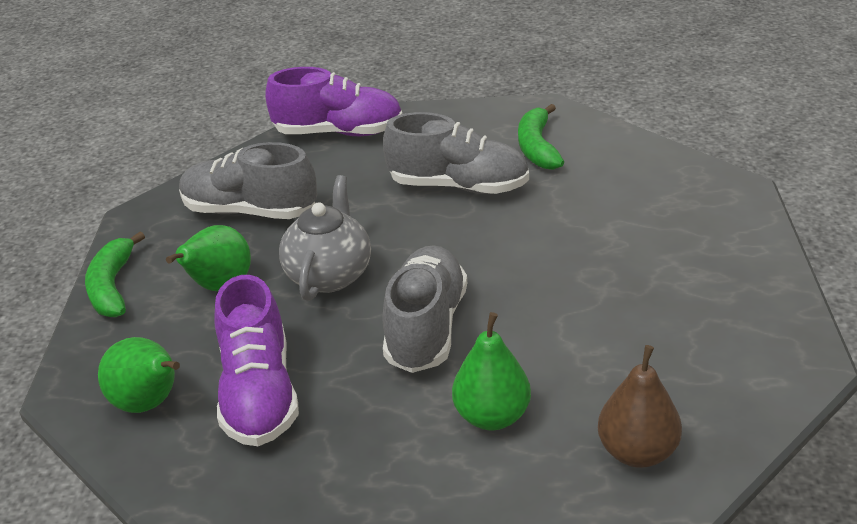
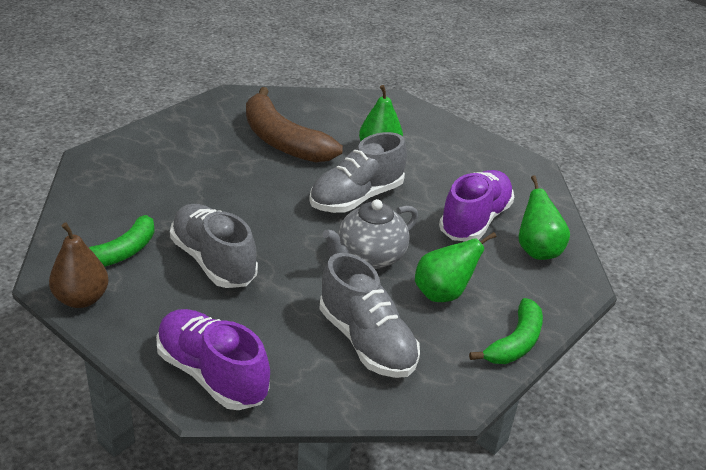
camera: 145 degrees left, 0 degrees up
(619, 341) = (282, 141): none -> brown banana
(637, 452) = (342, 112): brown pear -> brown pear (81, 299)

